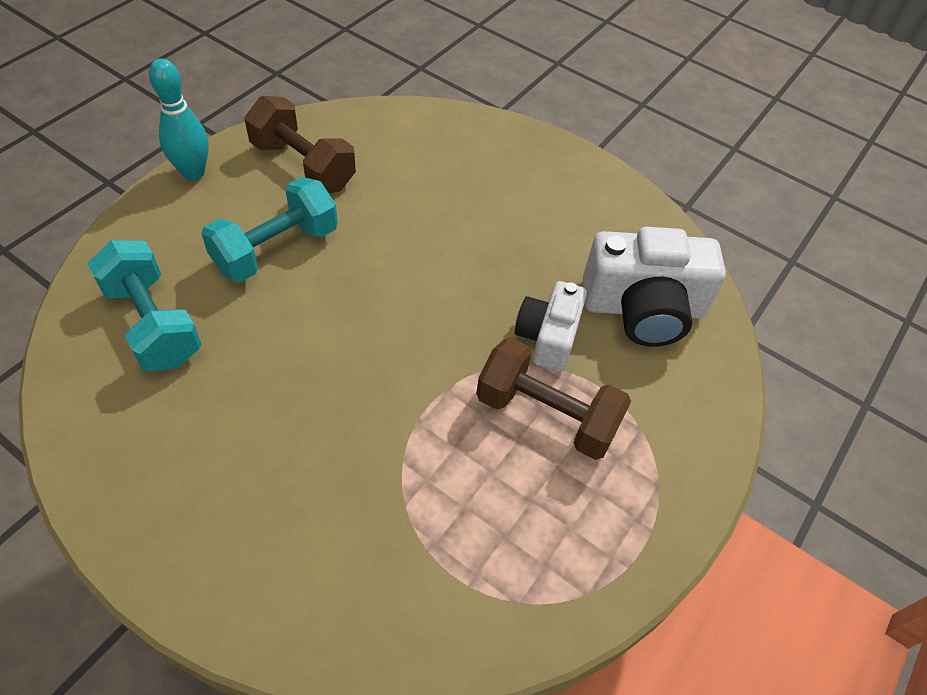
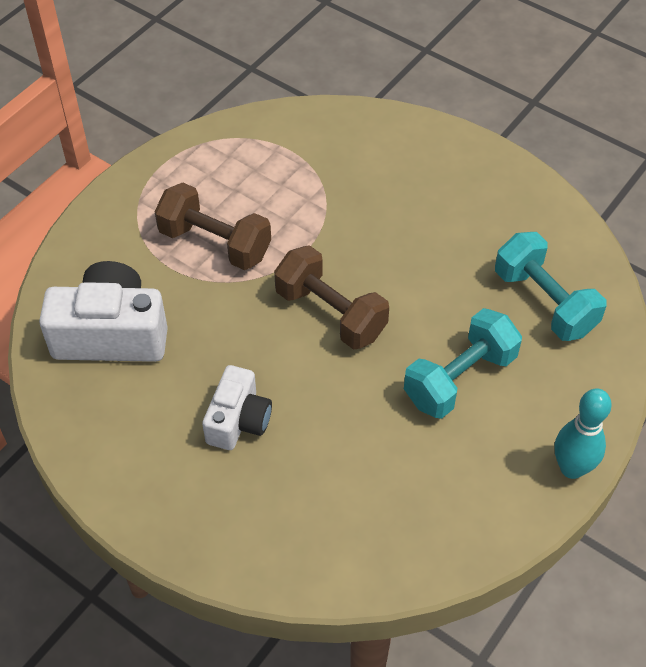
camera: 175 degrees left, 0 degrees up
(303, 166) = (456, 485): brown dumbbell -> brown dumbbell (330, 313)
(548, 337) = (205, 304): white camera -> white camera (238, 420)

